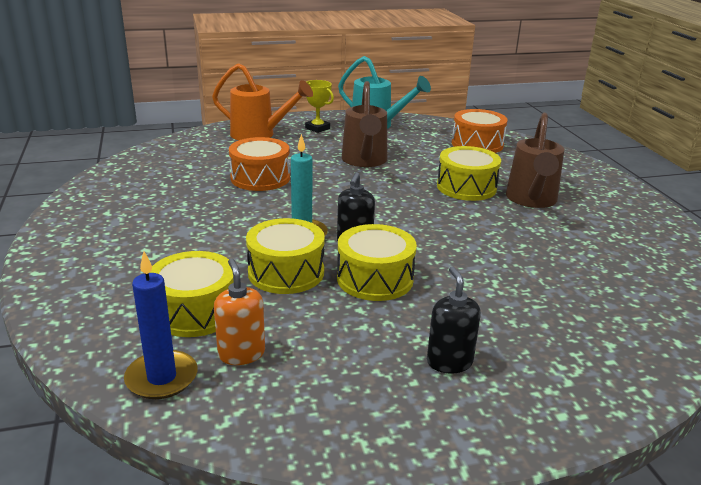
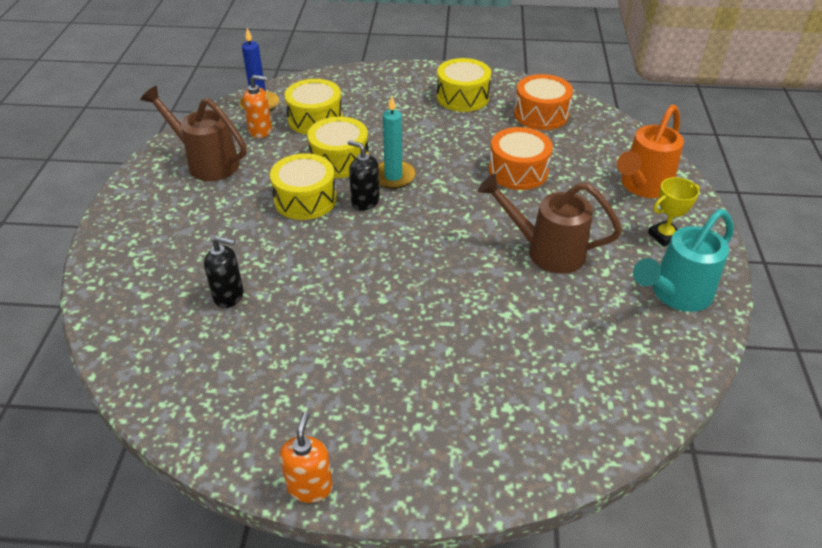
camera: 110 degrees right, 15 degrees up
(449, 362) = (191, 207): black soap dispenser -> black soap dispenser (229, 296)
(466, 187) = (449, 315): yellow drum -> yellow drum (462, 97)
(477, 144) = (588, 381): orange drum -> orange drum (541, 114)
(531, 200) = (393, 360): brown watering can -> brown watering can (206, 162)
(659, 211) = (310, 486): none -> orange soap dispenser

